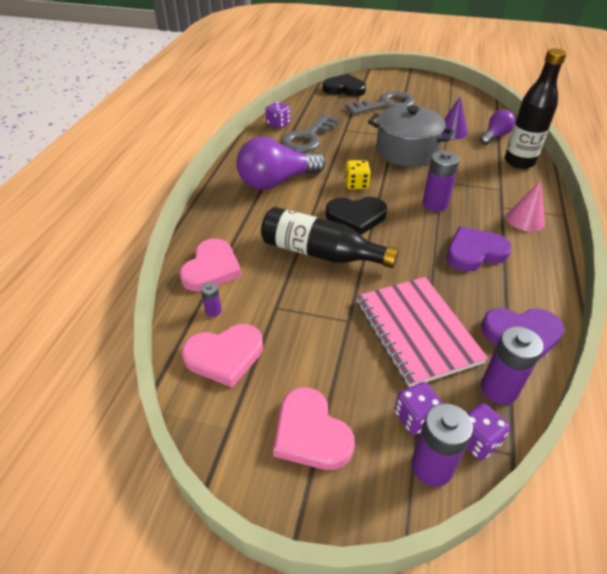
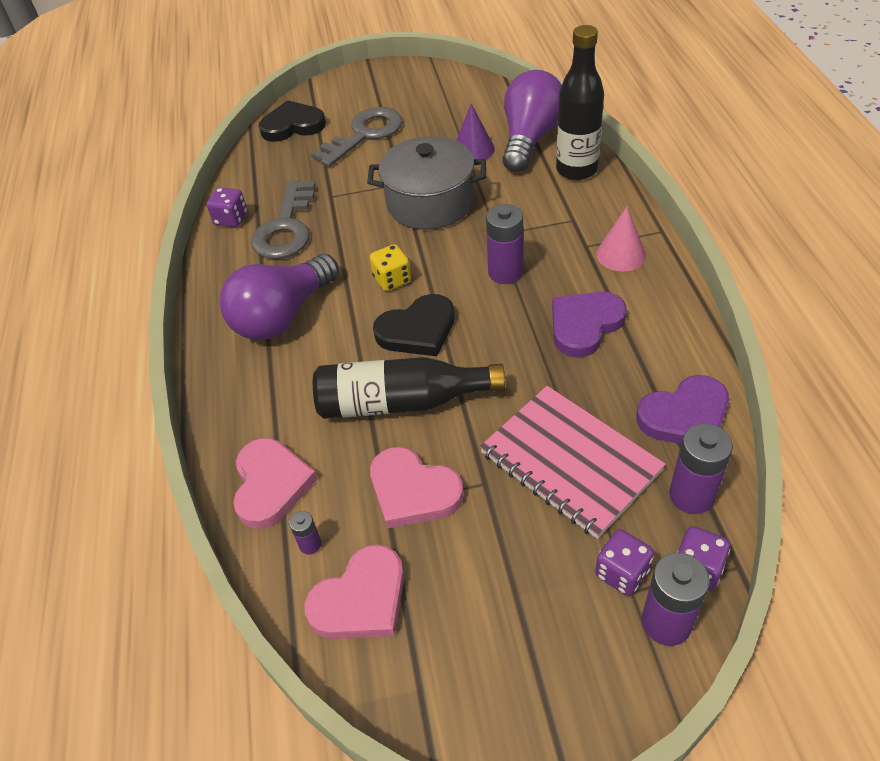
camera: 20 degrees left, 5 degrees up
(311, 433) = (518, 648): pink heart -> pink heart (413, 491)
(495, 136) = (530, 139): purple light bulb -> purple light bulb, size x1.78

